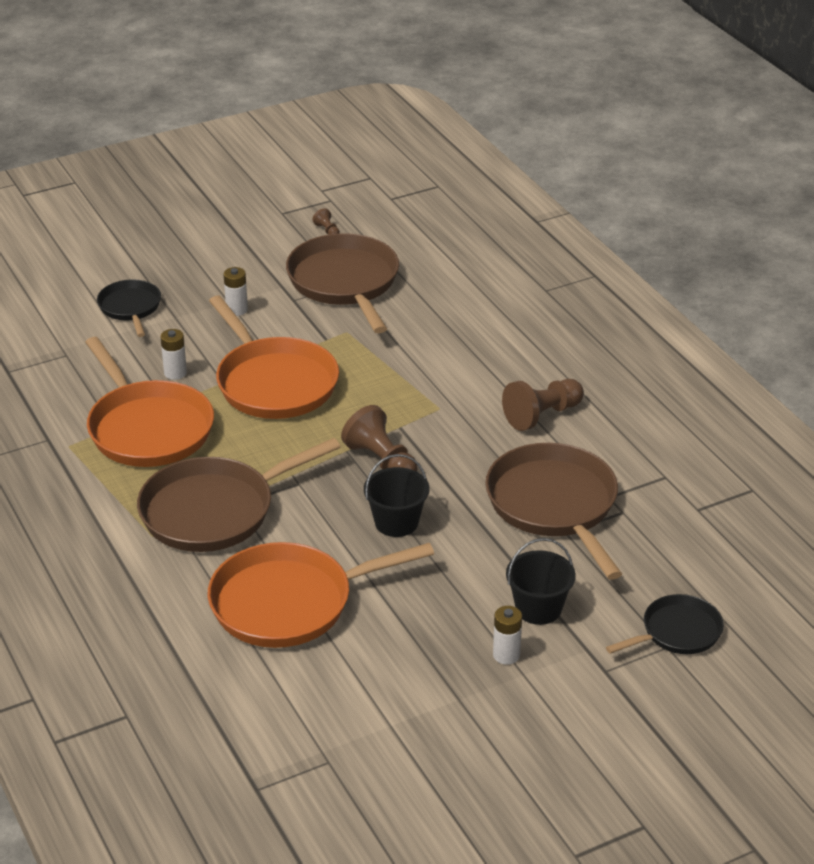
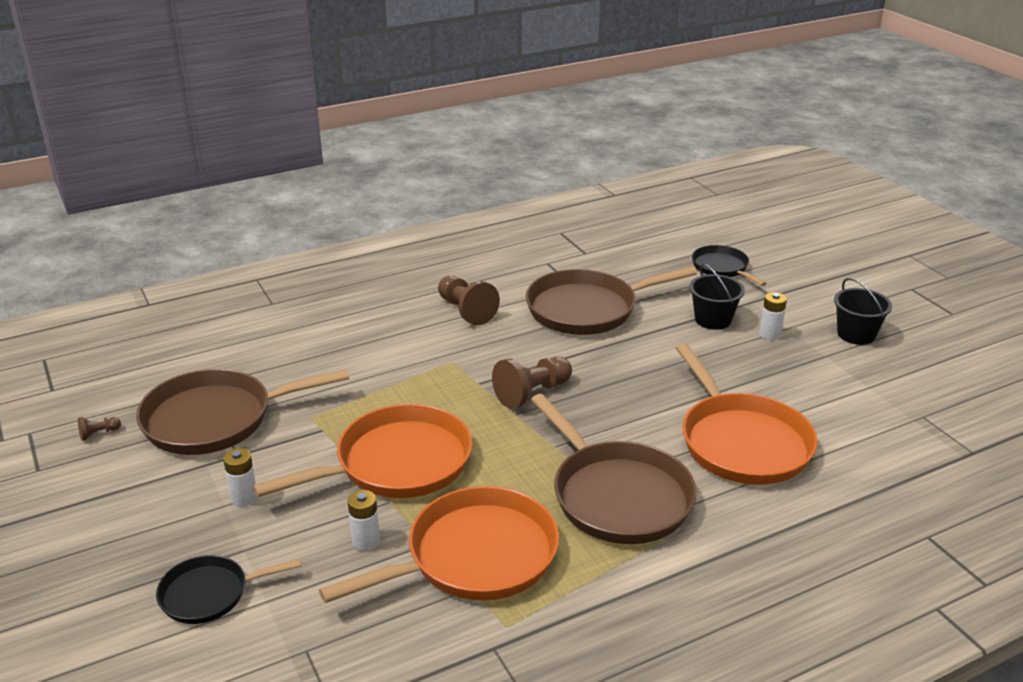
camera: 90 degrees left, 5 degrees down
(396, 522) = (619, 384): black bucket -> black bucket (856, 334)

